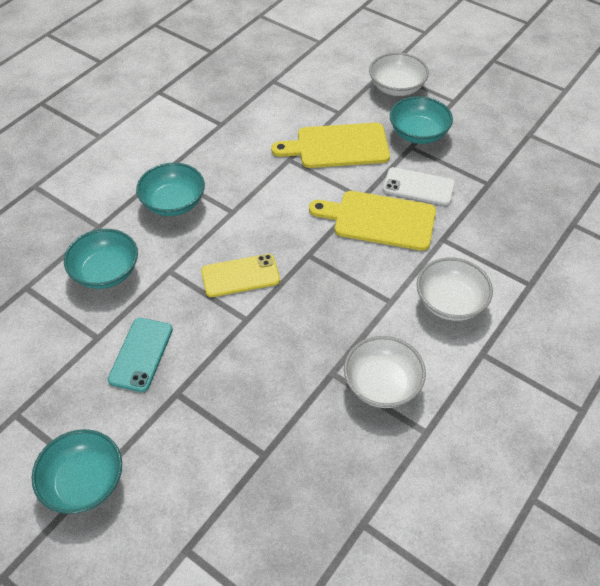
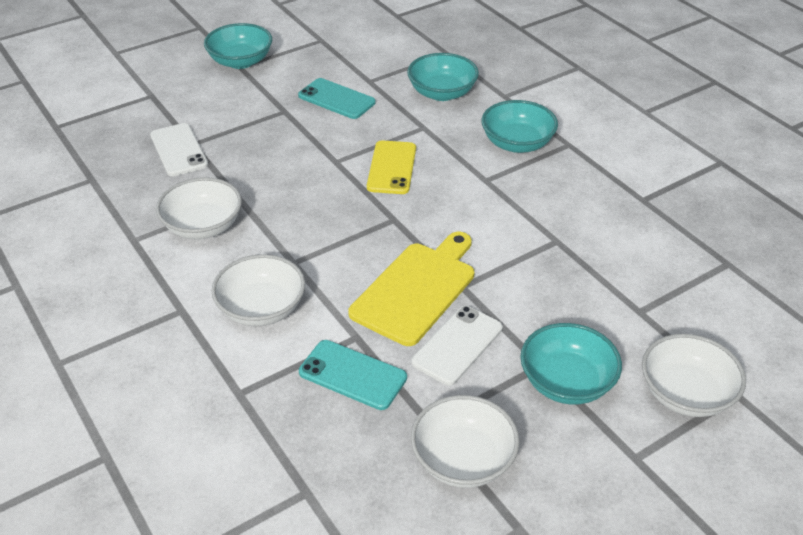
camera: 110 degrees right, 10 degrees down
(281, 462) = (179, 150): none -> white phone
(337, 146) = (566, 290): yellow cutting board -> none
(476, 230) = (352, 375): none -> turquoise phone
(503, 164) = (463, 460): none -> white bowl

